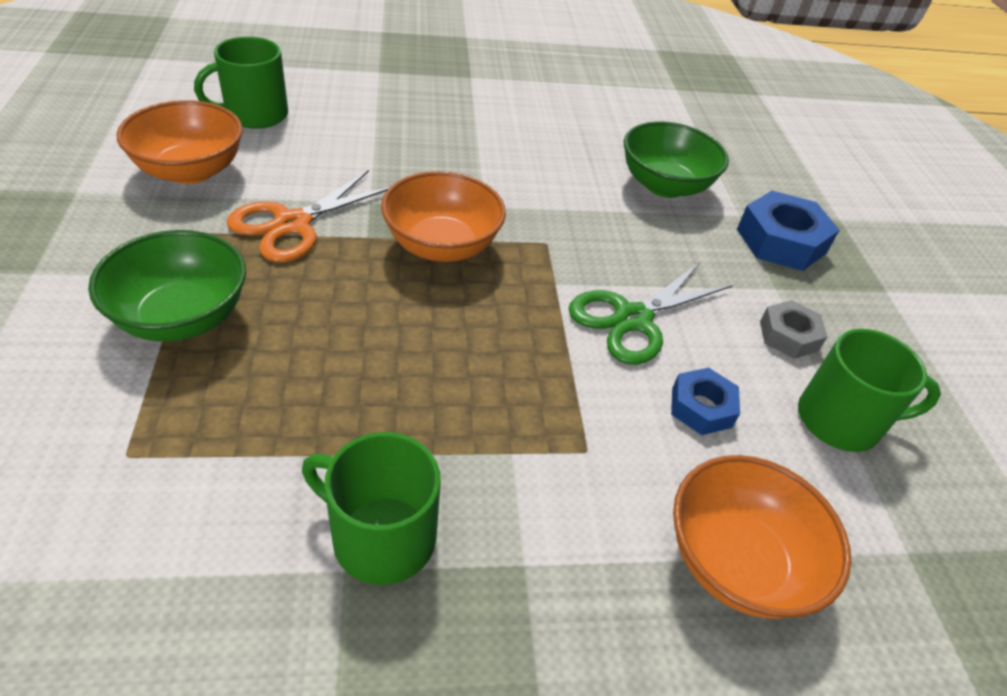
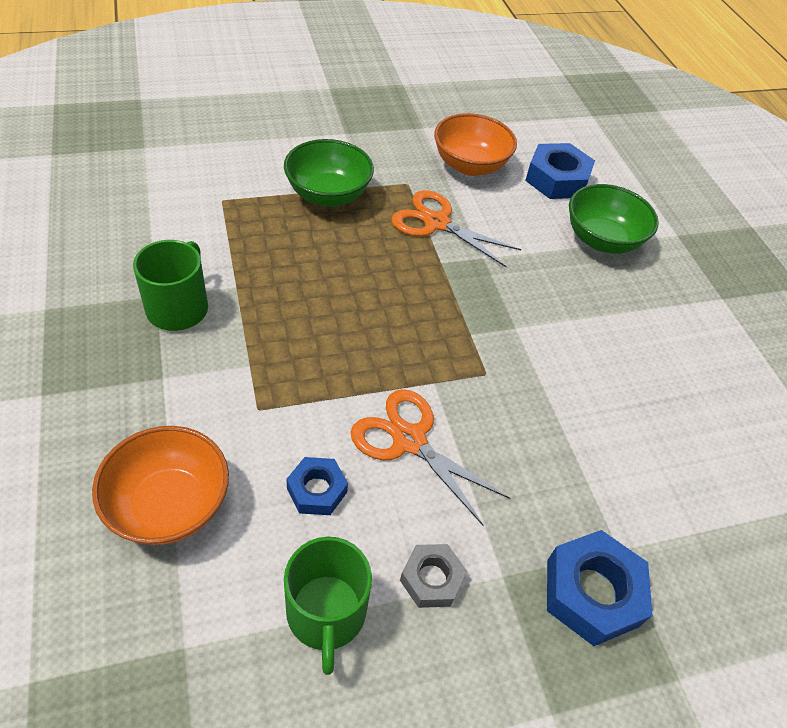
camera: 80 degrees right, 5 degrees up
(255, 114) = (557, 179): green mug -> blue nut
(442, 246) = (449, 305): orange bowl -> none
(632, 319) = (409, 440): green scissors -> orange scissors
(664, 185) = (632, 473): green bowl -> green bowl (602, 240)

